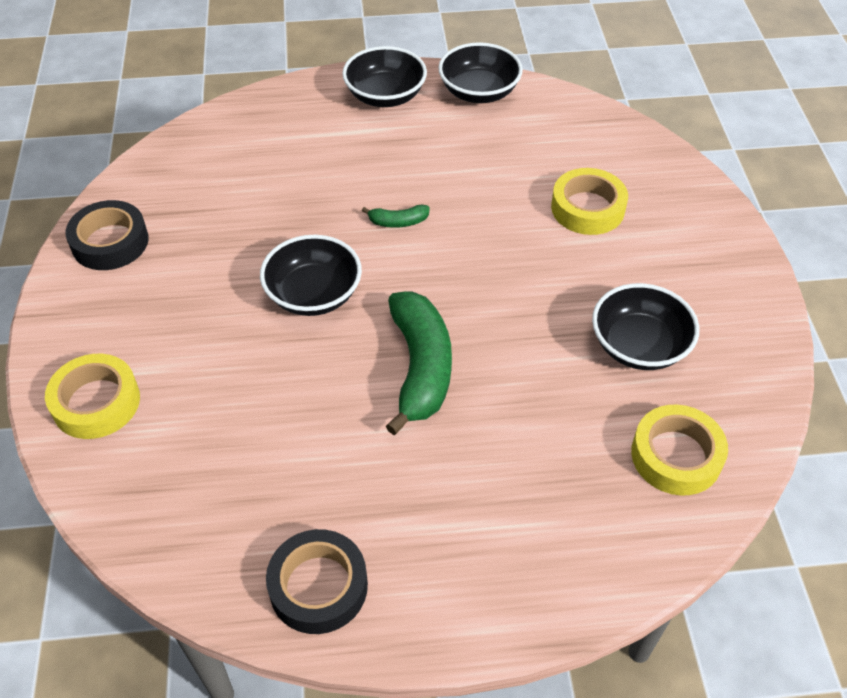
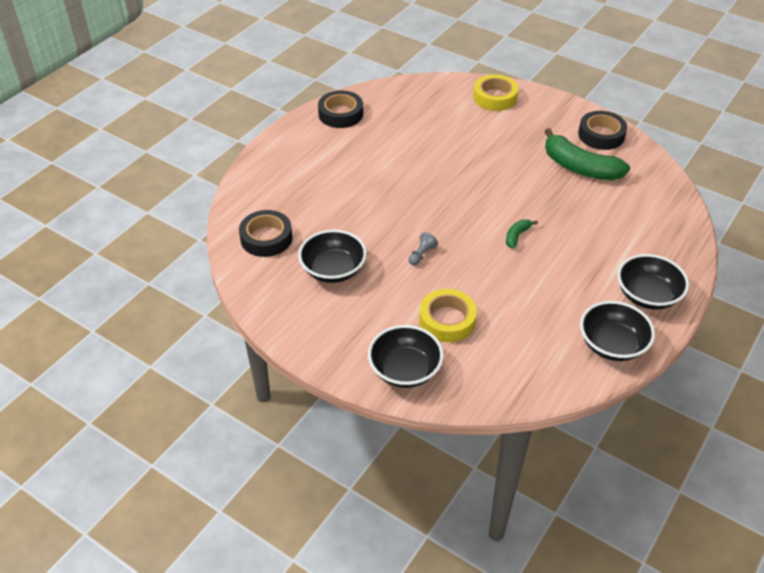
camera: 130 degrees right, 5 degrees down
(314, 294) = (493, 181): black bowl -> black bowl (405, 370)
(420, 367) = (408, 190): green banana -> green banana (579, 167)
(520, 283) = (421, 254): none -> grey pawn
(676, 456) = (266, 238): yellow tape -> black tape

